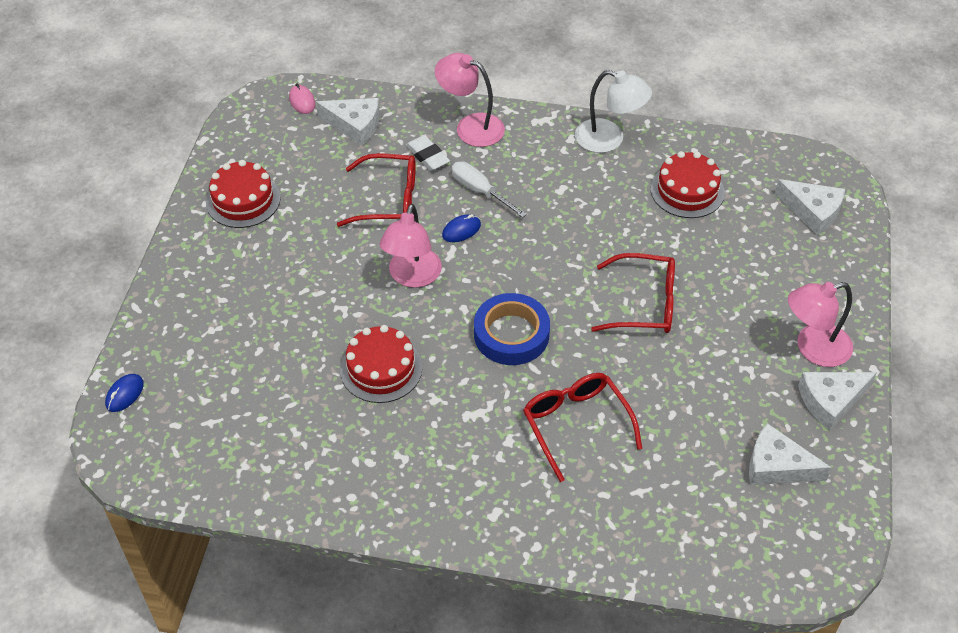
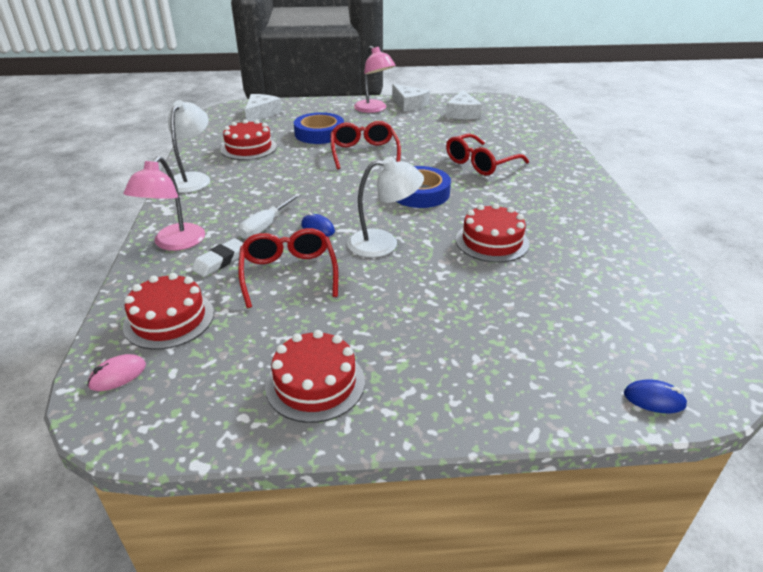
camera: 105 degrees left, 15 degrees down
(354, 125) = (169, 319): white cheese -> red cake
(412, 277) = (383, 243): pink lamp -> white lamp
(722, 266) = (319, 133): none -> blue tape

